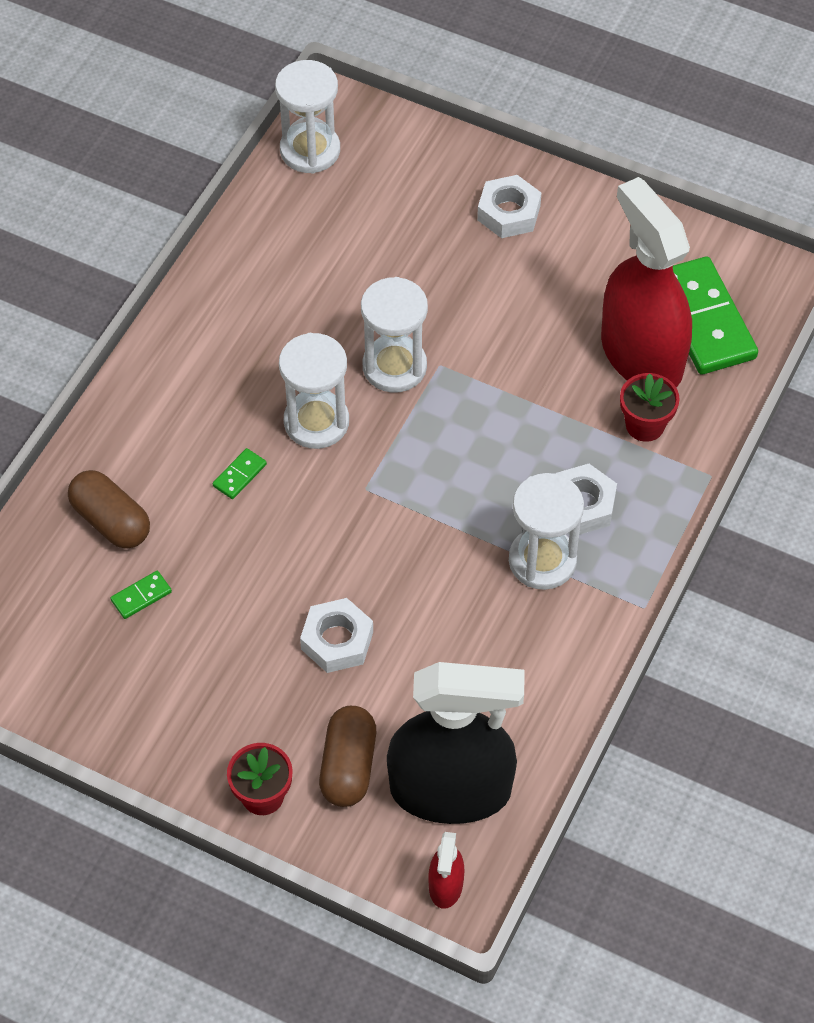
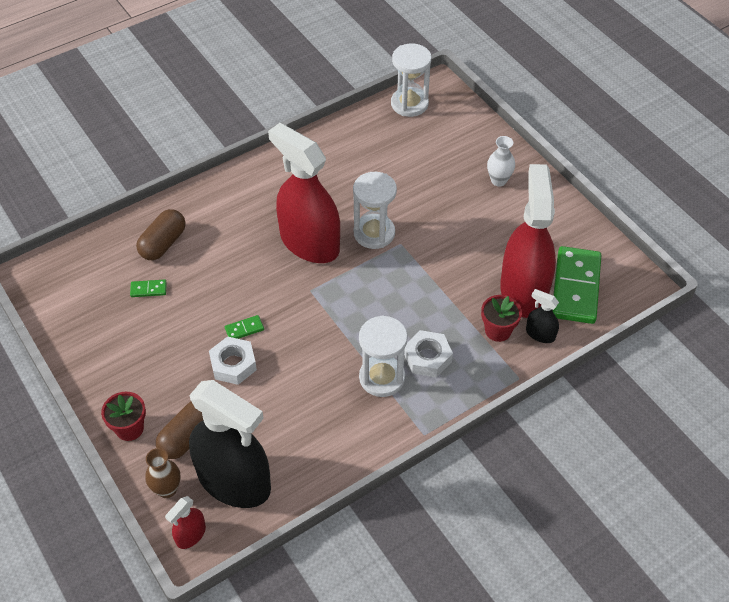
camera: 30 degrees right, 5 degrees down
(111, 521) = (163, 243): brown capsule -> brown capsule turned 45 degrees clockwise
(240, 475) = (247, 251): green domino -> green domino (244, 329)
(316, 422) = (309, 243): white hourglass -> red spray bottle
(372, 846) = (167, 489): none -> brown vase
(508, 213) = (498, 180): white nut -> white vase
(699, 404) = (540, 334): none -> black spray bottle

